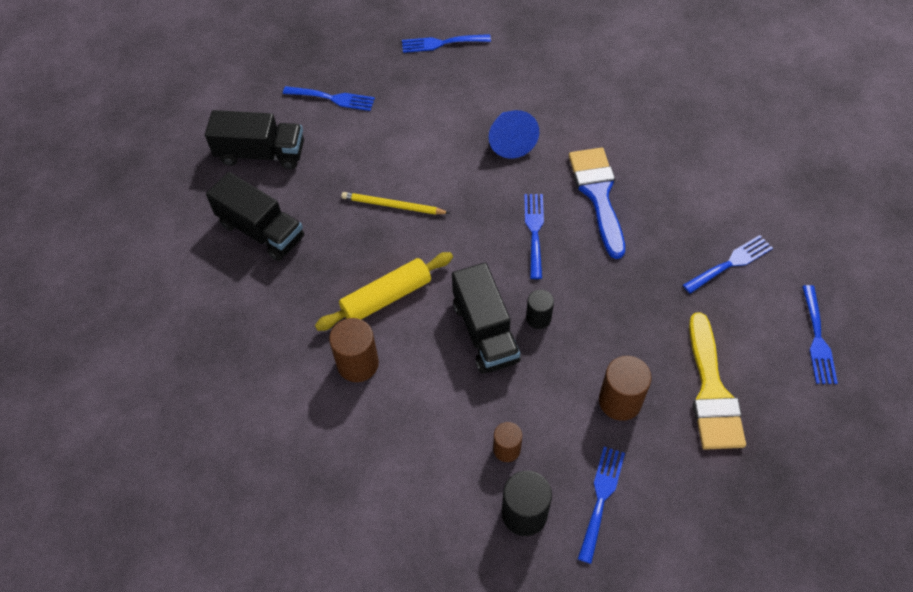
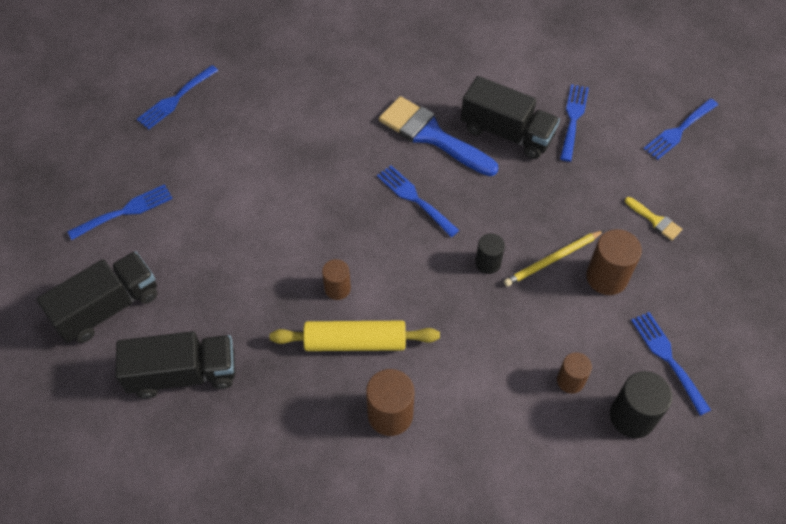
camera: 45 degrees left, 0 degrees up
(386, 297) = (355, 342): yellow rolling pin -> yellow rolling pin turned 75 degrees clockwise
(393, 205) = (279, 263): yellow pencil -> yellow pencil (552, 260)
(413, 252) = (337, 288): none -> brown cylinder
(485, 332) = (461, 306): black truck -> black truck (507, 133)
(510, 141) = (320, 141): blue cone -> none
(711, 391) = (655, 220): yellow brush -> yellow brush, size x0.45
(817, 339) = (679, 131): blue fork -> blue fork turned 90 degrees clockwise

